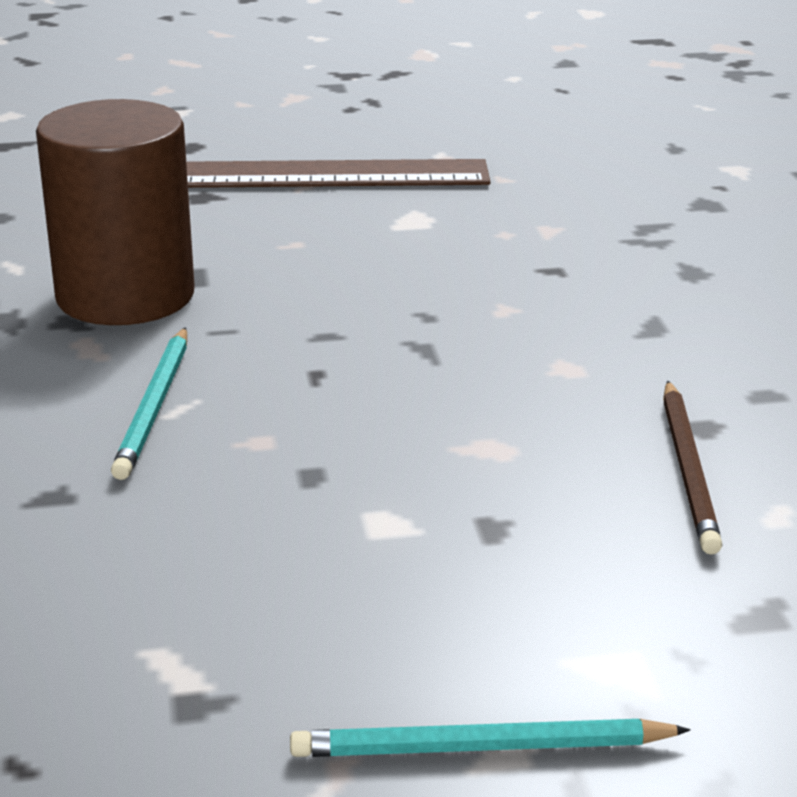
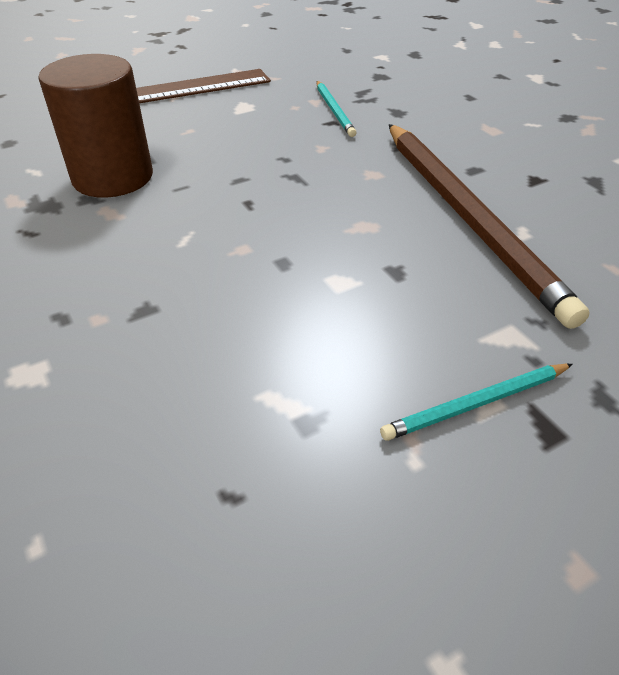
camera: 20 degrees left, 15 degrees up
(154, 406) = (170, 241): turquoise pencil -> turquoise pencil (334, 110)
(688, 470) = (467, 217): brown pencil -> brown pencil, size x2.23

